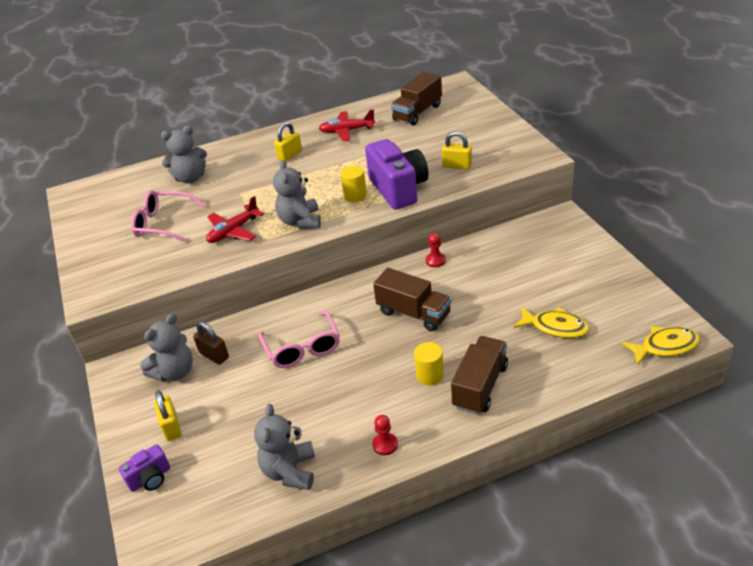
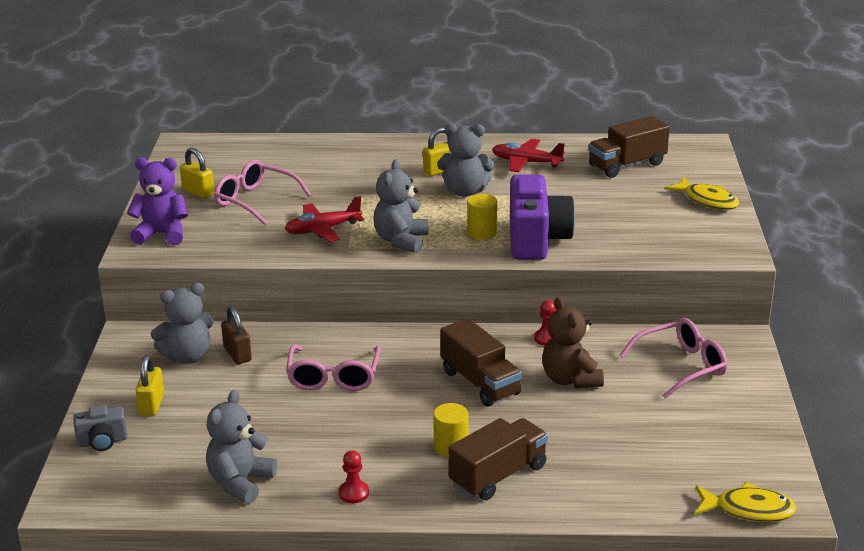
camera: 20 degrees right, 10 degrees down
(104, 277) = (162, 234): none -> purple teddy bear
(150, 478) = (102, 441): purple camera -> grey camera
(190, 178) = (315, 164): grey teddy bear -> grey teddy bear (465, 191)
(457, 166) = (625, 235): yellow padlock -> yellow padlock (198, 192)
(474, 287) = (570, 379): none -> brown teddy bear
(540, 250) = (682, 366): none -> pink glasses
(555, 327) = (632, 448): yellow fish -> yellow fish (707, 200)

